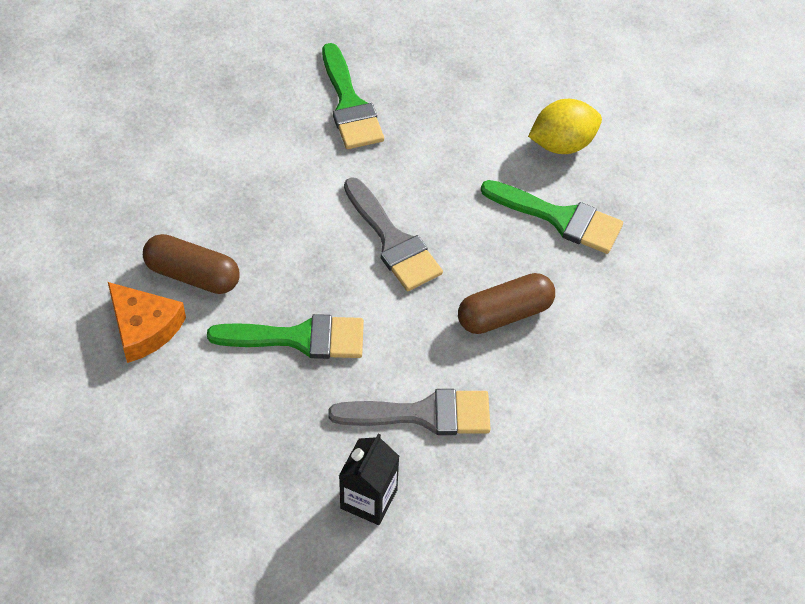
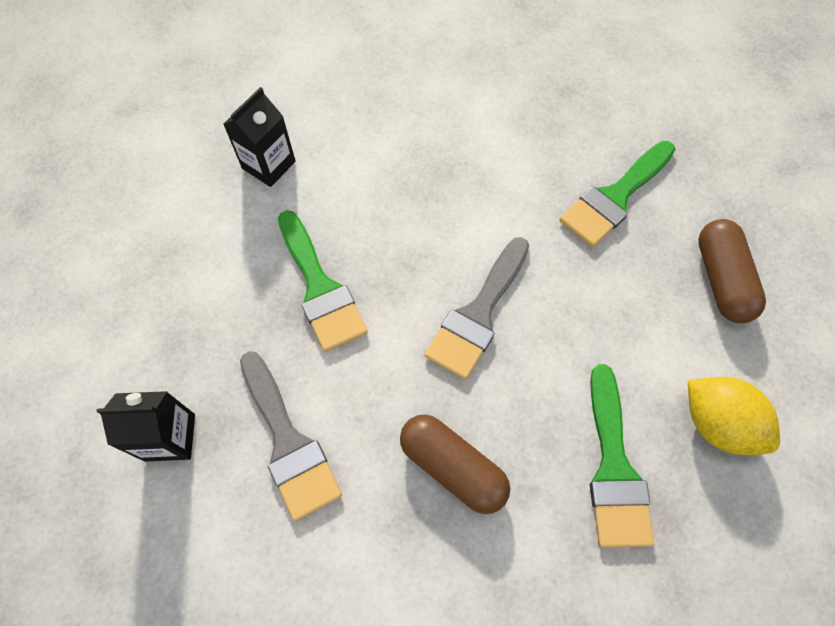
camera: 65 degrees right, 10 degrees up
(144, 328) = (268, 165): orange cheese -> black carton
(193, 275) = (342, 172): brown capsule -> brown capsule (721, 279)

